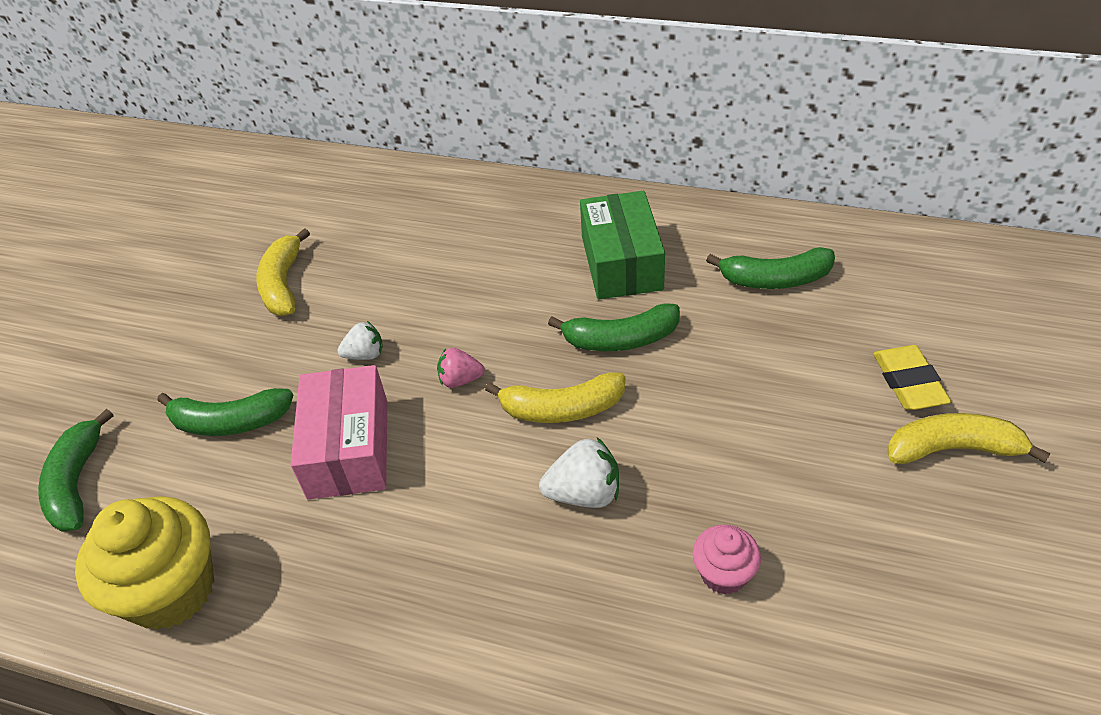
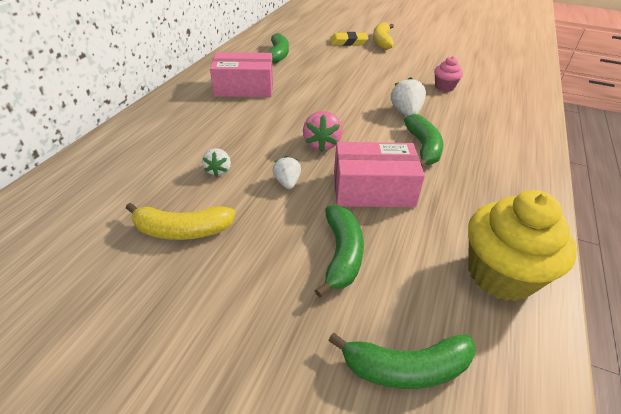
camera: 90 degrees left, 5 degrees down
(389, 286) = (218, 171): none -> white strawberry
(460, 380) = (321, 144): pink strawberry -> pink strawberry, size x1.53
(562, 409) = (350, 114): yellow banana -> none
(621, 262) = (244, 88): green box -> pink box
(621, 339) = (304, 94): green banana -> green banana (423, 147)

